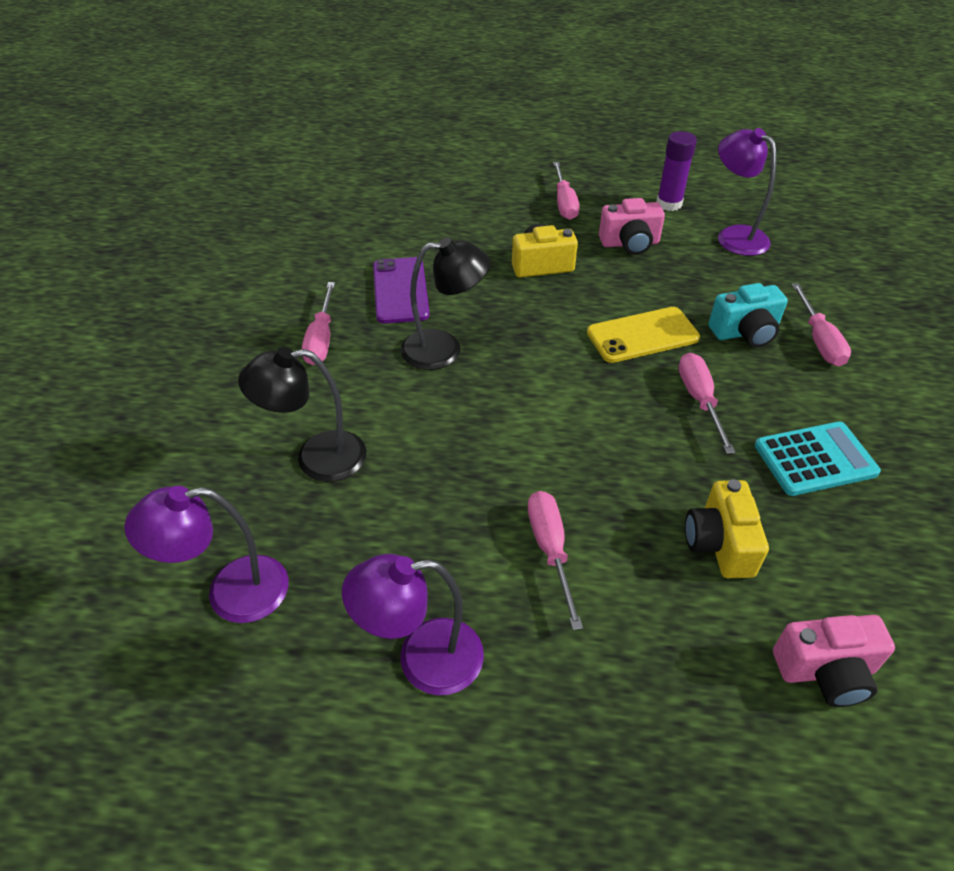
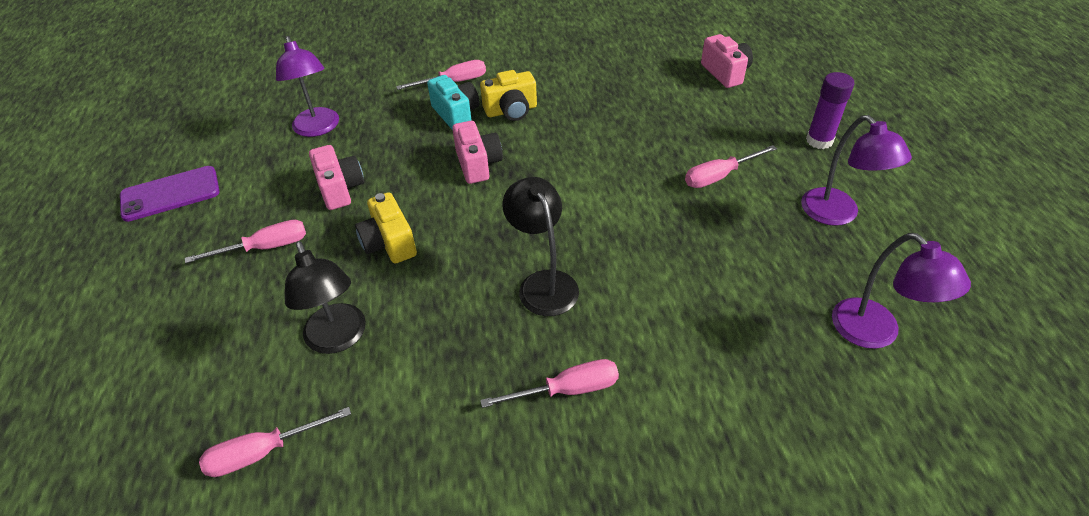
camera: 105 degrees left, 0 degrees up
(316, 458) = (722, 330): black lamp -> black lamp (338, 339)
(400, 290) = (462, 346): purple phone -> purple phone (170, 194)
(642, 335) = (478, 164): yellow phone -> pink camera
(669, 204) = (263, 172): purple glue stick -> purple glue stick (819, 140)
(699, 400) = (543, 129): pink screwdriver -> pink screwdriver (263, 452)
(719, 544) = (667, 110): yellow camera -> yellow camera (511, 110)
(734, 236) = (318, 129): purple lamp -> purple lamp turned 60 degrees counterclockwise
(815, 459) = (576, 80): turquoise calculator -> none

